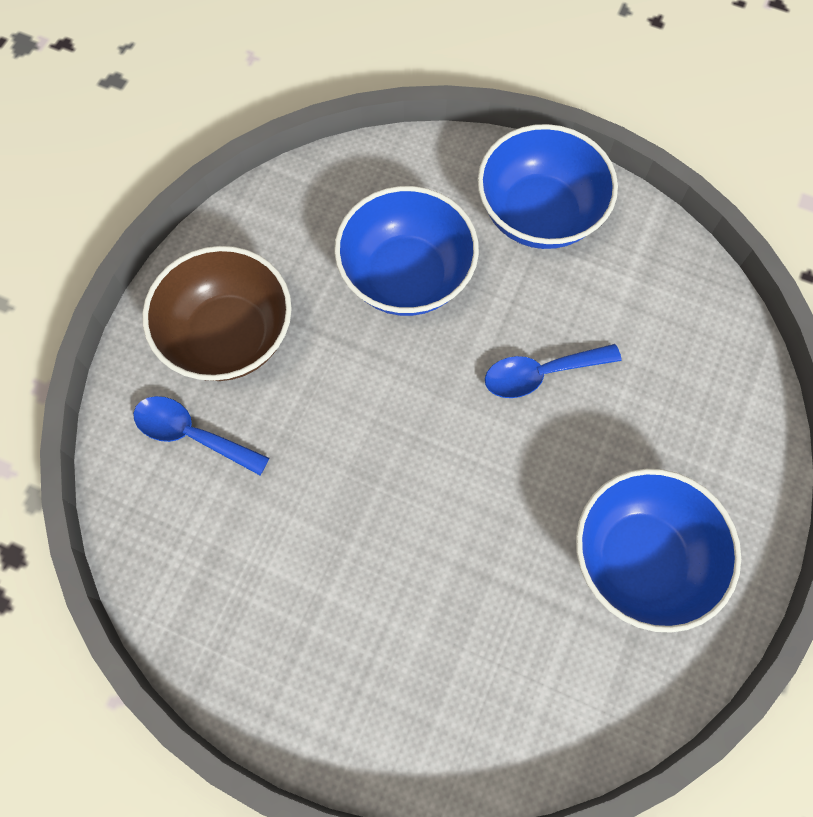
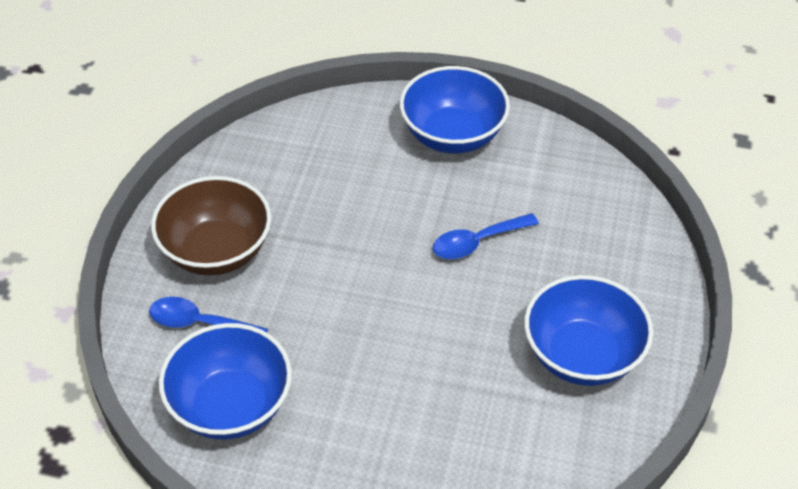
camera: 10 degrees left, 20 degrees down
(406, 276) = (354, 191): blue bowl -> blue bowl (230, 406)

